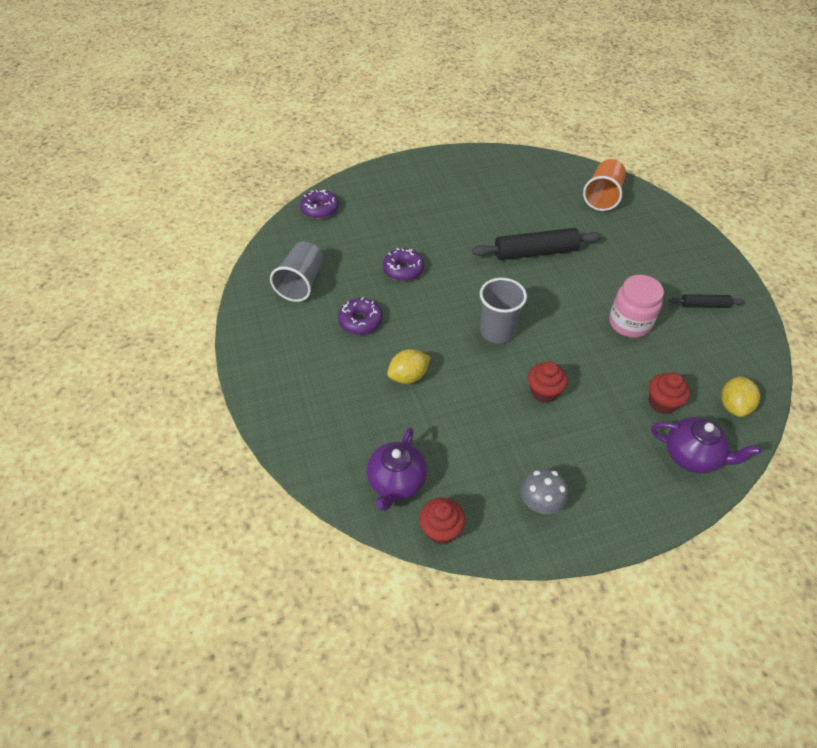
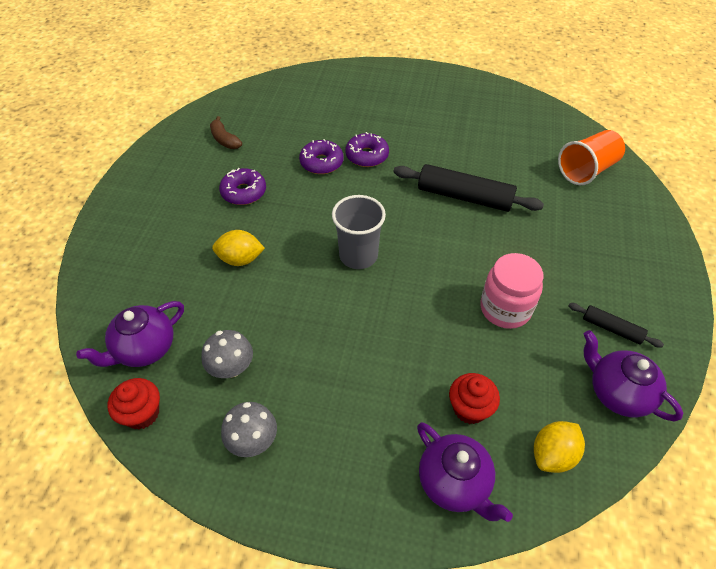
camera: 30 degrees right, 0 degrees up
(301, 283) = (224, 139): grey cup -> brown banana
(320, 209) = (296, 84): purple donut -> purple donut (367, 156)
(477, 461) = (231, 368): none -> grey mushroom
(543, 392) = (353, 334): red cupcake -> none
(739, 346) = (617, 393): none -> purple teapot

